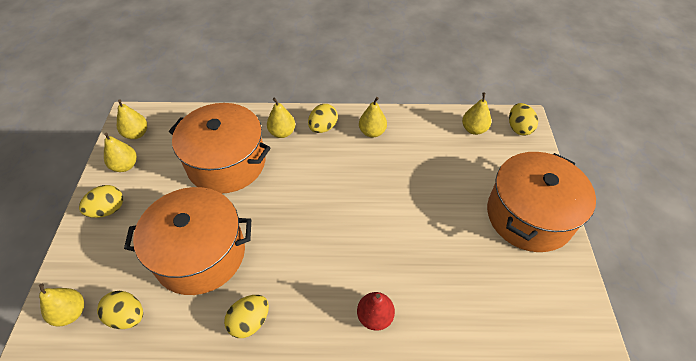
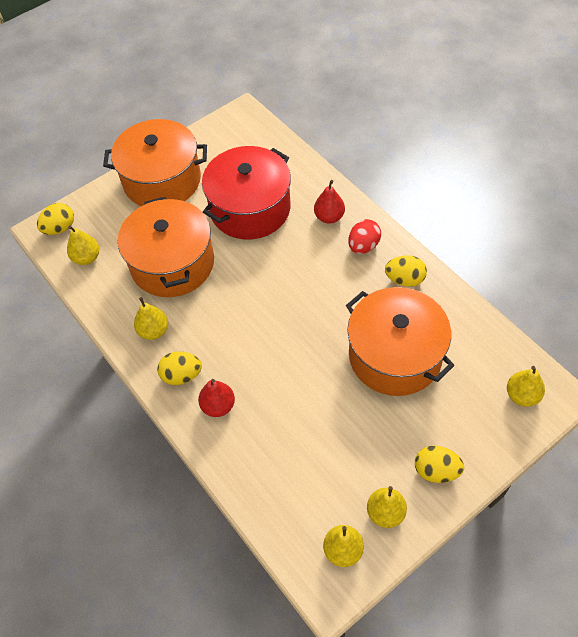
camera: 125 degrees left, 5 degrees up
(127, 316) = (482, 355): yellow egg -> none
(226, 163) = (297, 421): orange pot -> orange pot (172, 263)
(282, 132) = (218, 406): yellow pear -> red pear
(316, 318) = (363, 246): none -> red egg
(440, 259) = (250, 209): none -> red pot

